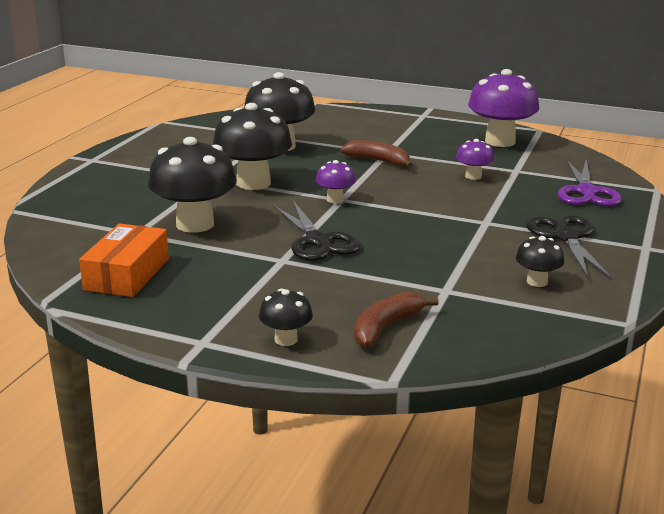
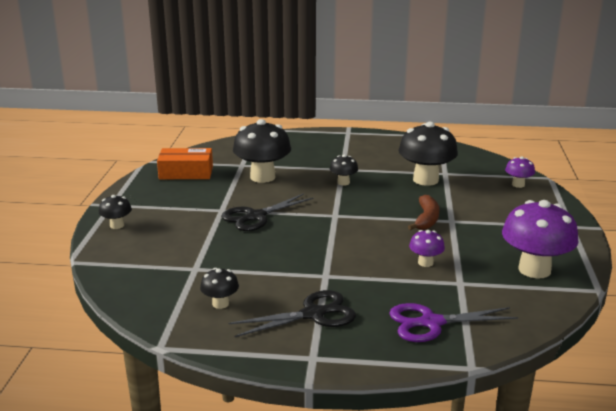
camera: 75 degrees right, 0 degrees up
(253, 183) = (343, 182): black mushroom -> black mushroom, size x0.49
(335, 200) = (332, 213): purple mushroom -> purple mushroom (518, 185)
(386, 327) = (136, 253): brown banana -> none

